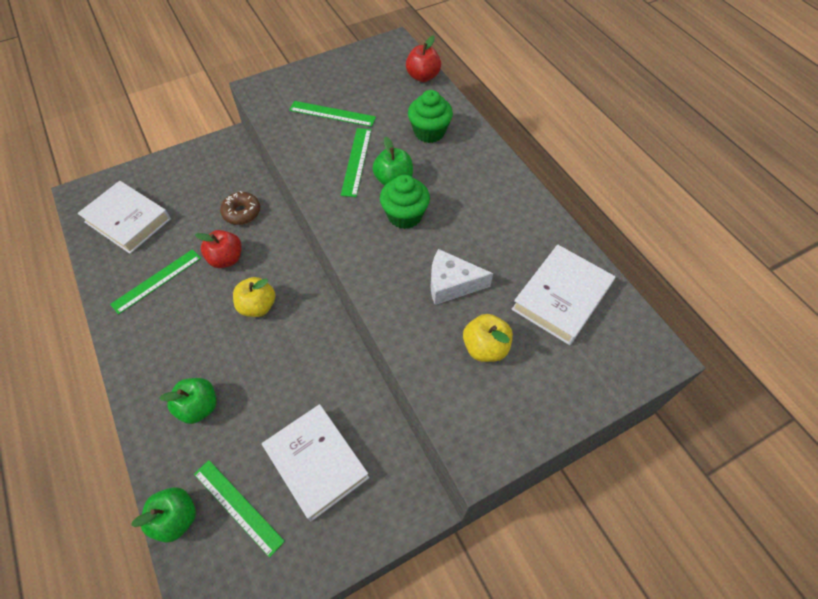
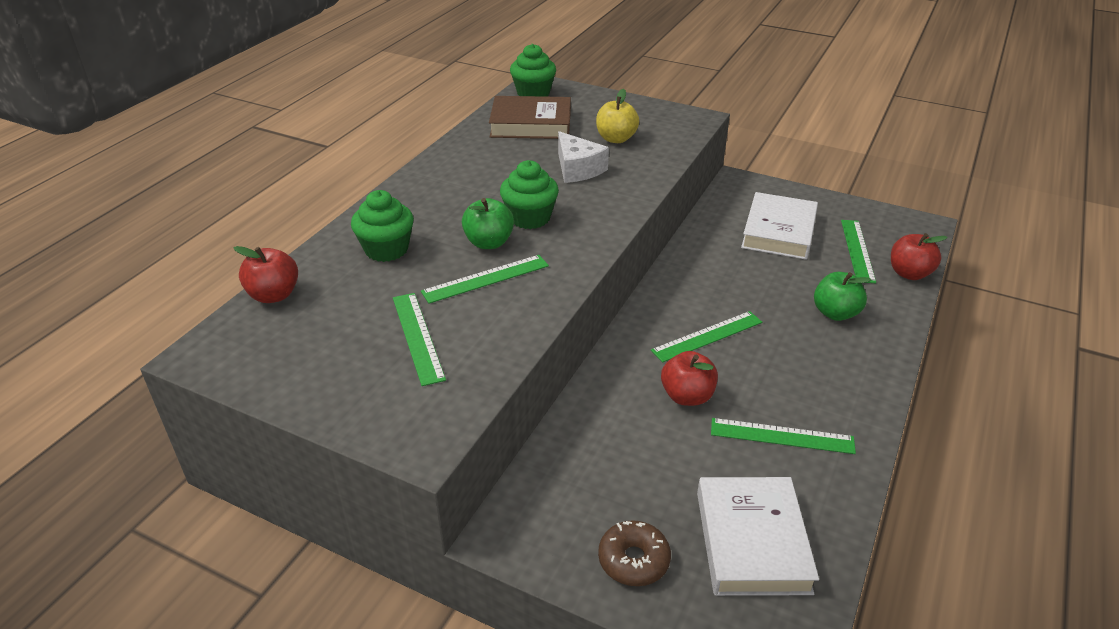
camera: 125 degrees left, 20 degrees down
(176, 518) = (909, 273): green apple -> red apple
(242, 212) = (613, 427): brown donut -> brown donut (633, 560)
(258, 306) = (707, 336): yellow apple -> green ruler
(561, 297) = (531, 124): white book -> brown book
(634, 338) = (533, 93): none -> green cupcake

